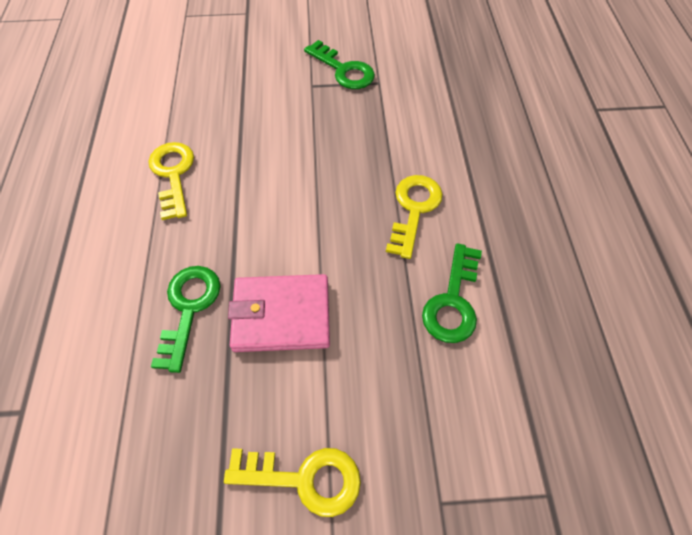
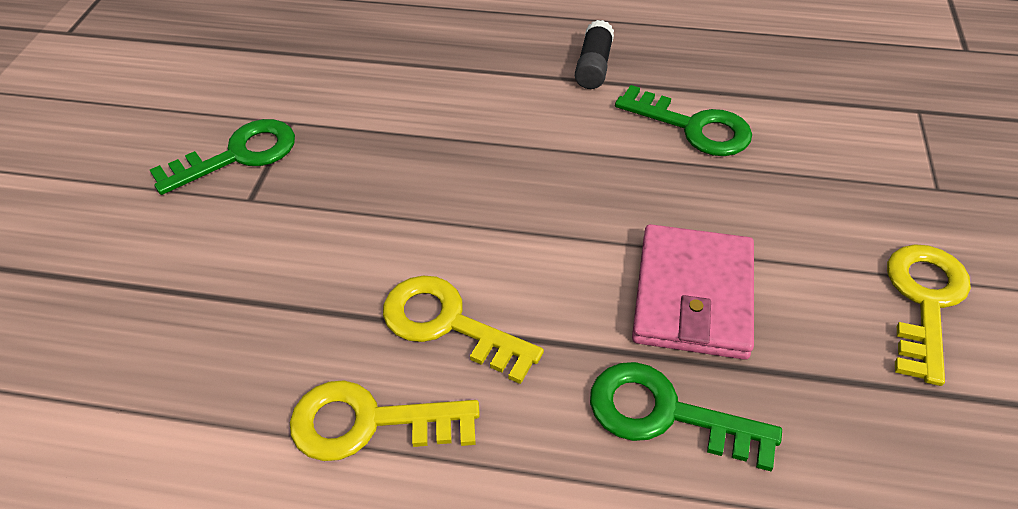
camera: 75 degrees left, 10 degrees down
(414, 210) = (547, 132): yellow key -> yellow key (449, 324)
(500, 226) = (593, 66): none -> black glue stick

